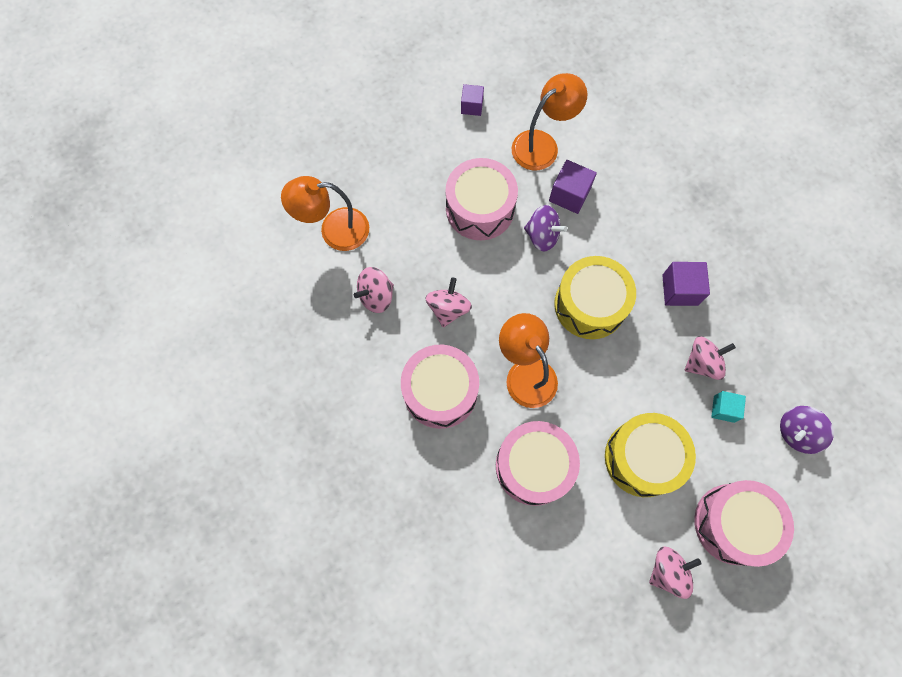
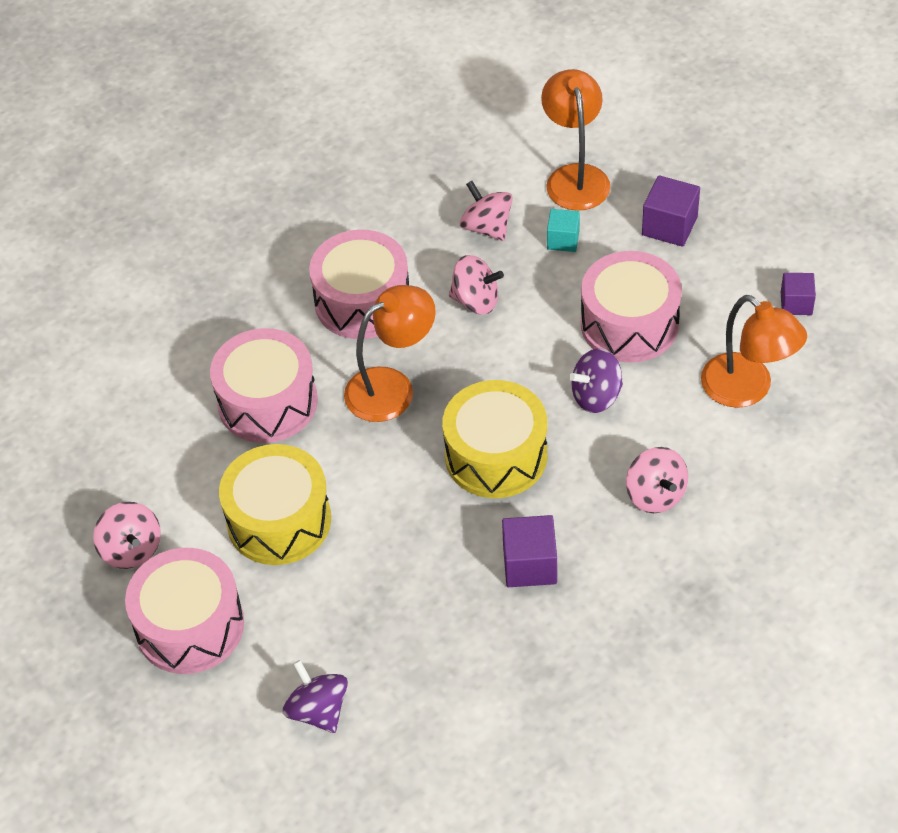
camera: 90 degrees right, 20 degrees down
(542, 236) = (596, 396): purple spinning top -> purple spinning top turned 45 degrees clockwise
(569, 195) = (668, 425): purple cube -> purple cube (669, 226)
(702, 363) = (418, 592): pink spinning top -> pink spinning top (655, 495)
(723, 409) = (350, 617): turquoise cube -> turquoise cube (563, 240)

